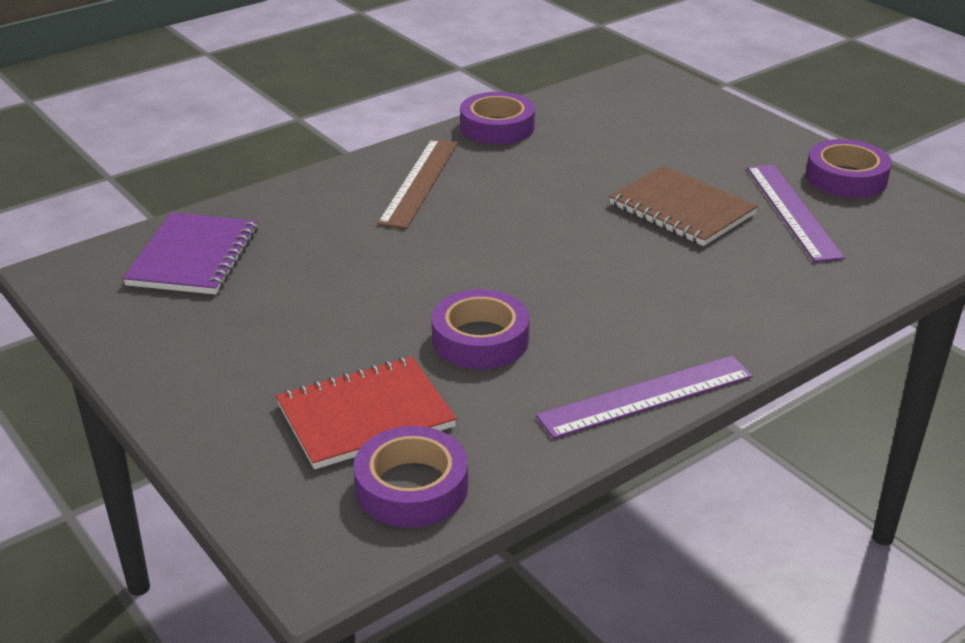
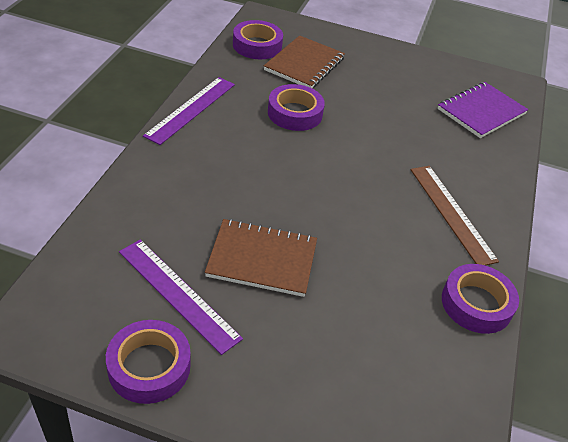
camera: 140 degrees right, 10 degrees up
(193, 257) = (481, 111): purple notebook -> purple notebook turned 75 degrees clockwise
(365, 416) = (304, 64): red notebook -> brown notebook

